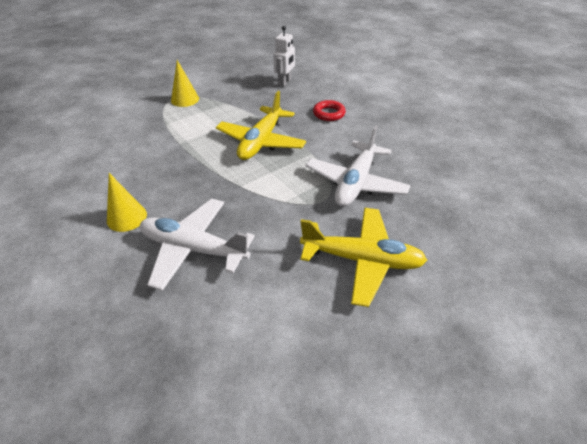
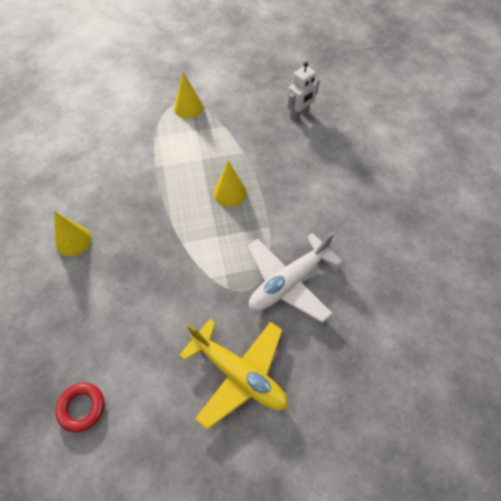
camera: 25 degrees right, 15 degrees up
(193, 249) = (108, 298): white plane -> none
(261, 141) = (230, 193): yellow plane -> yellow cone
(329, 114) = (318, 178): red ring -> red ring (82, 408)

